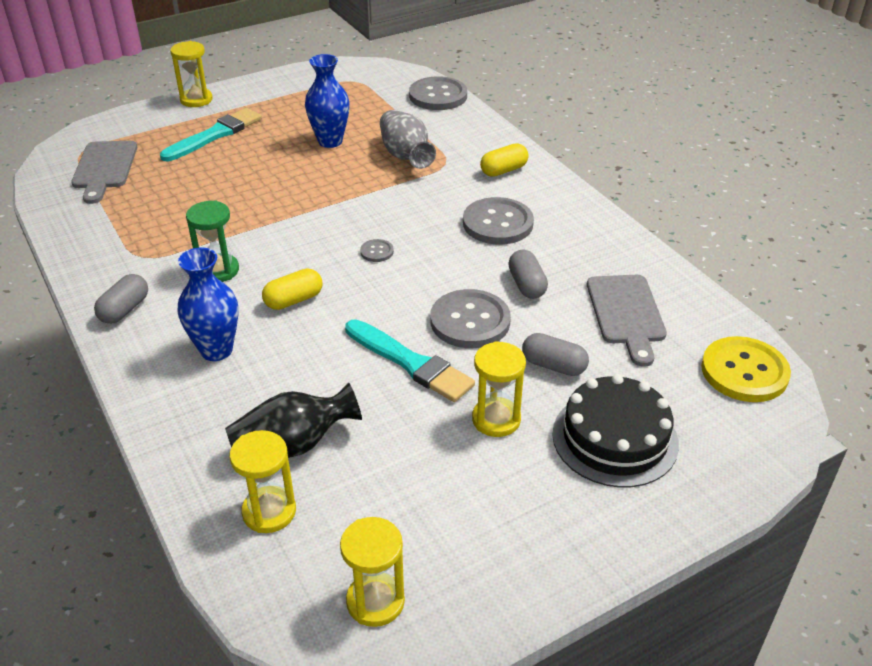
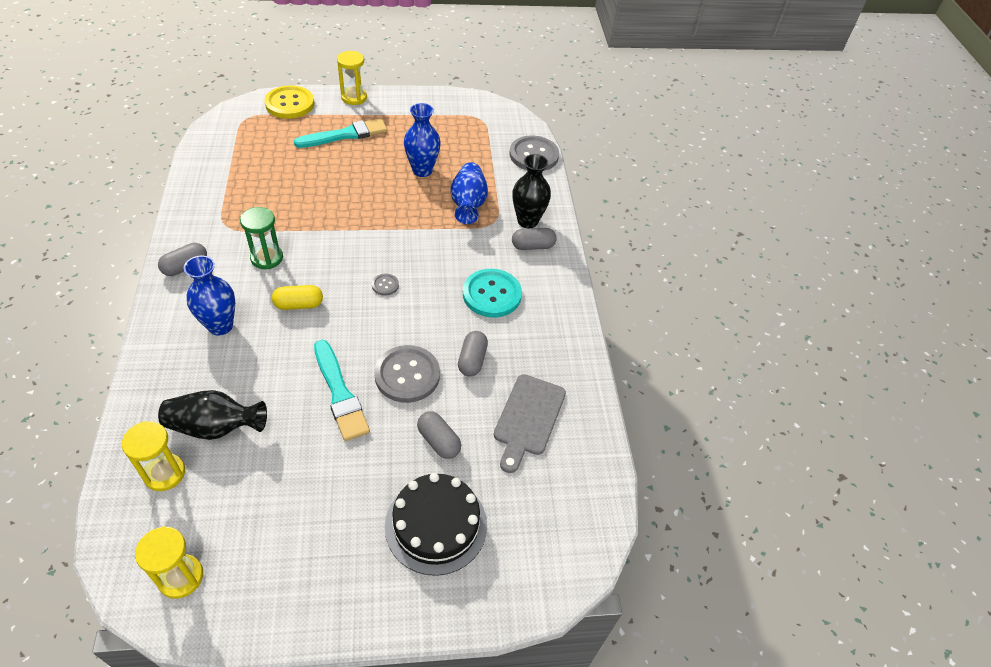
camera: 20 degrees right, 10 degrees up
(104, 168) = (252, 138): grey cutting board -> none
(405, 155) = (468, 204): grey vase -> blue vase
(480, 151) = (527, 221): none -> black vase
(496, 419) = (364, 469): yellow hourglass -> none
(497, 223) = (492, 294): grey button -> turquoise button
(503, 170) = (533, 246): yellow capsule -> grey capsule
(744, 371) = (580, 512): yellow button -> yellow button (290, 104)

